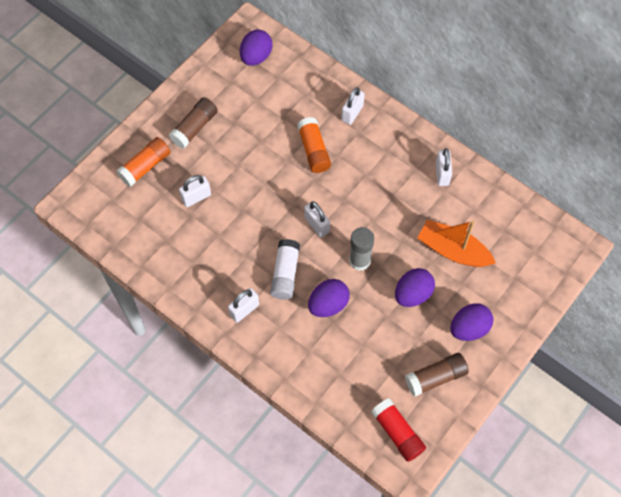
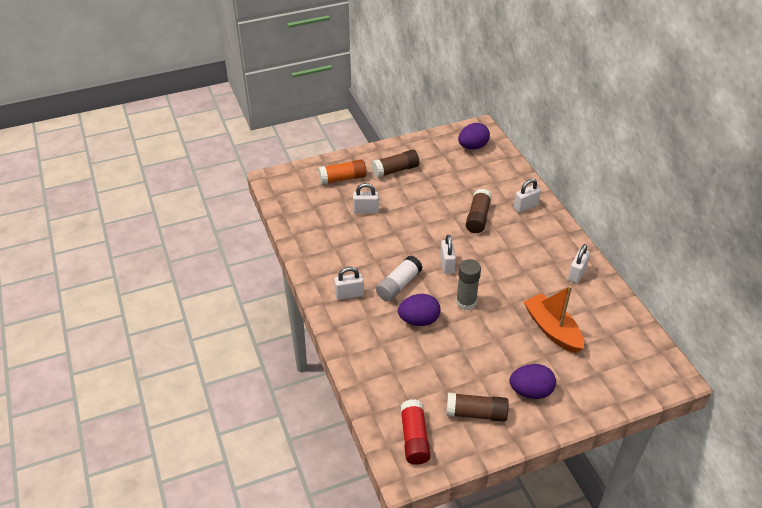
camera: 30 degrees right, 20 degrees down
(313, 150) = (478, 217): orange glue stick -> brown glue stick
(412, 294) = (496, 344): purple egg -> none

